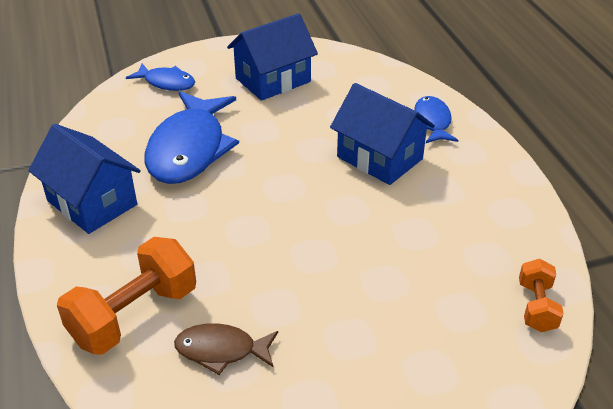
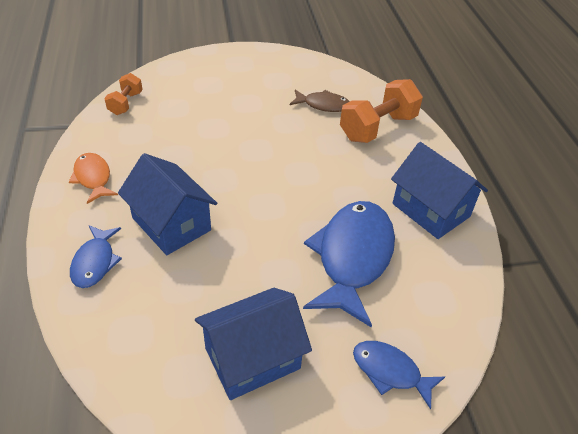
camera: 175 degrees left, 5 degrees up
(494, 193) = (93, 178): none -> orange fish

